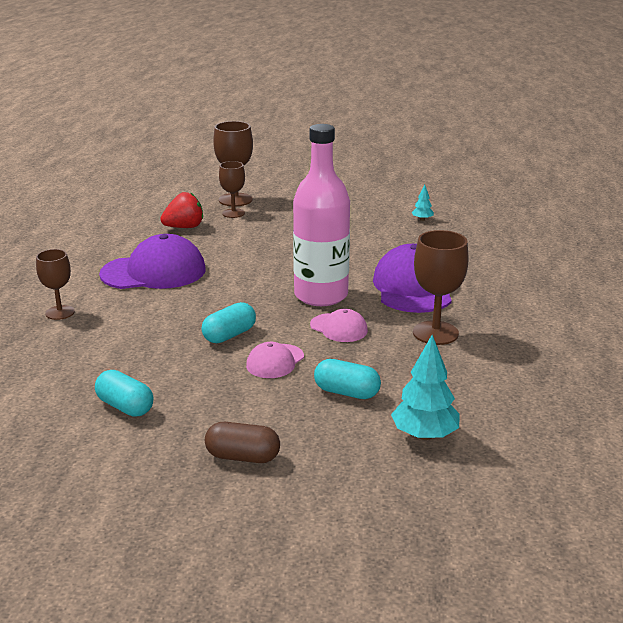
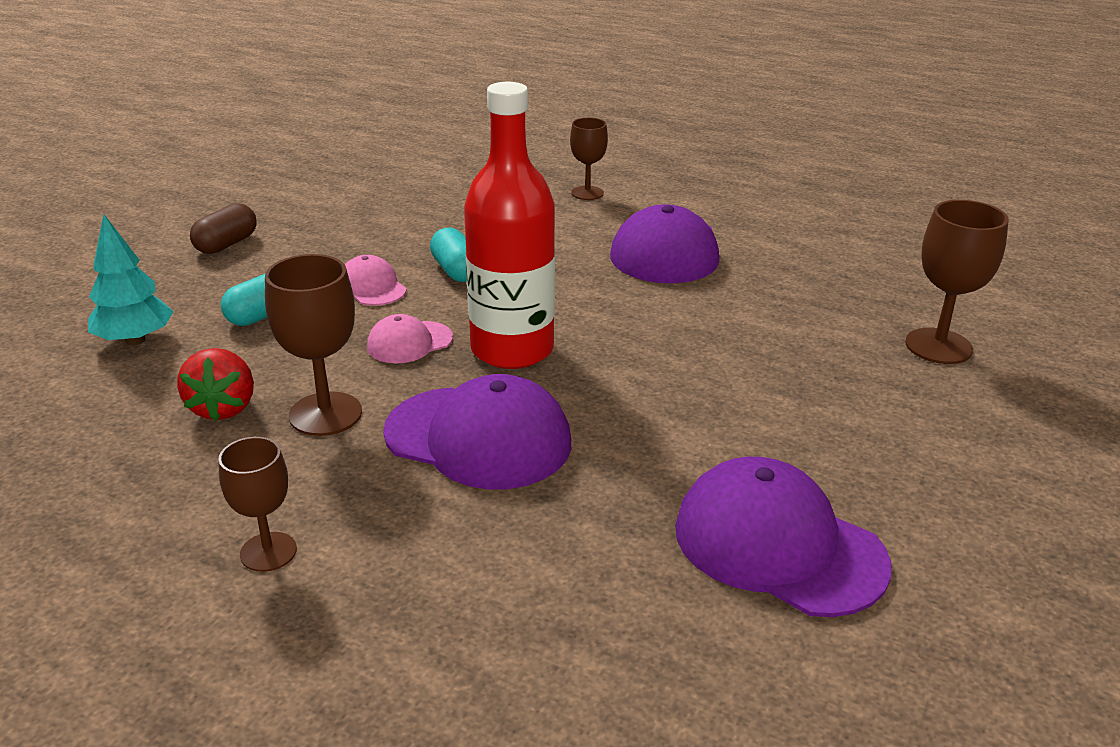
camera: 110 degrees right, 5 degrees up
(125, 407) = (367, 206): turquoise capsule -> none
(184, 227) = (817, 286): red strawberry -> red strawberry (223, 408)
(233, 213) = (870, 334): brown goblet -> brown goblet (268, 552)
(321, 295) = (512, 350): pink bottle -> red bottle
(422, 219) = (778, 545): turquoise tree -> purple cap

